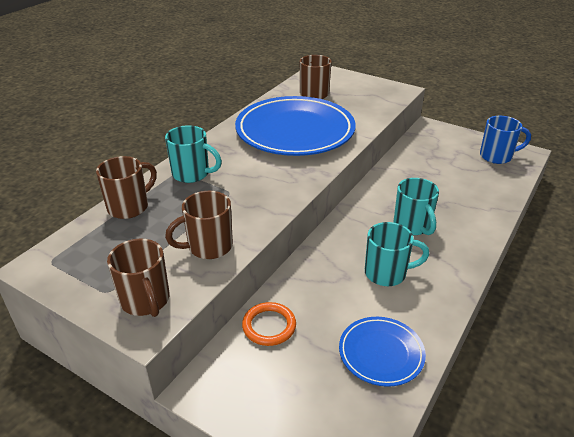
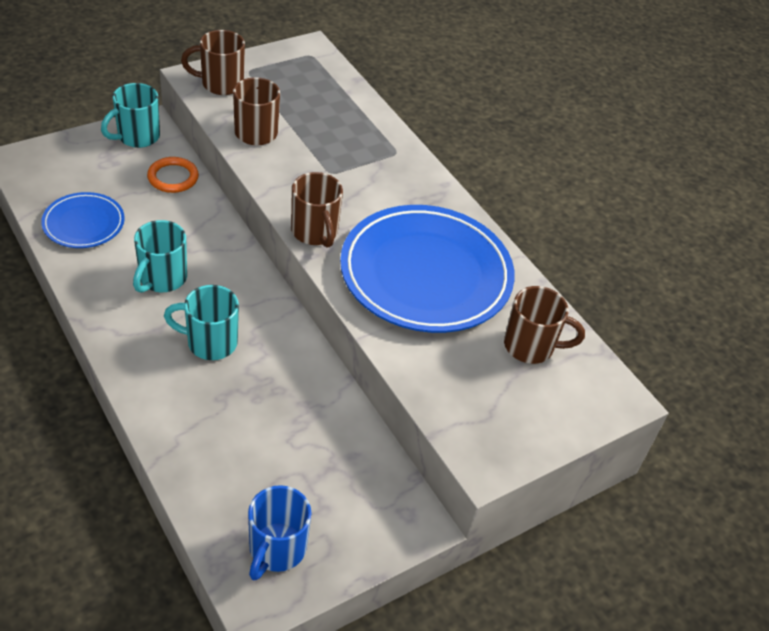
camera: 110 degrees right, 10 degrees up
(129, 207) = (356, 108): brown mug -> brown mug (315, 232)
(192, 174) = (385, 160): turquoise mug -> turquoise mug (137, 137)

